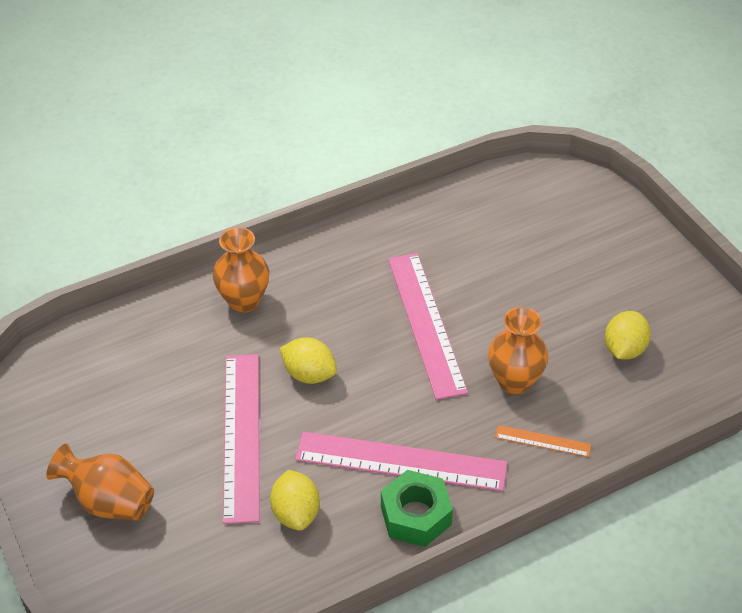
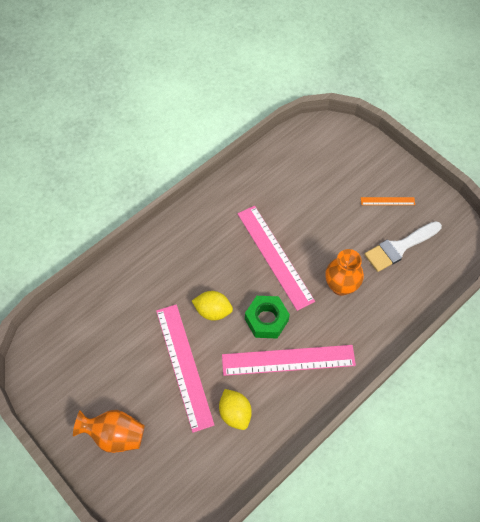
camera: 15 degrees left, 15 degrees up
(244, 301) = (154, 266): orange vase -> none
(416, 515) = (308, 396): green nut -> green nut (266, 320)
(542, 441) = (369, 324): orange ruler -> orange ruler (387, 201)
(624, 349) = (399, 247): yellow lemon -> white brush

